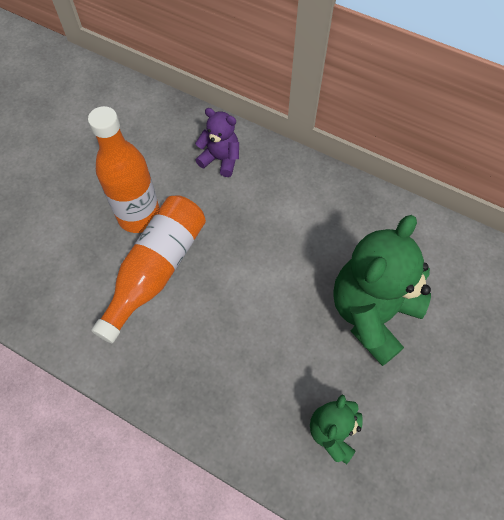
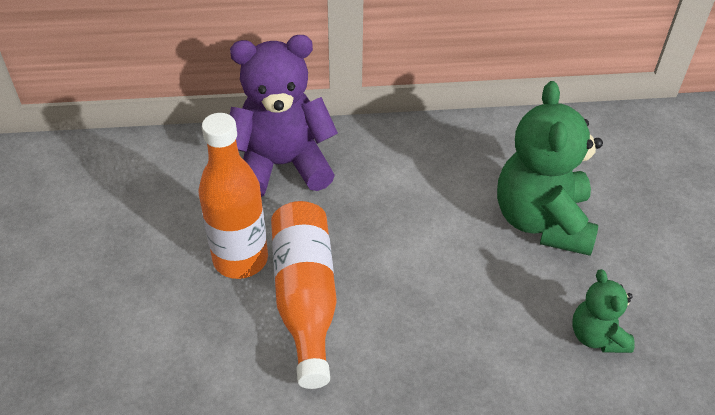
camera: 35 degrees left, 15 degrees down
(220, 159) = (282, 165): purple teddy bear -> purple teddy bear, size x1.93

